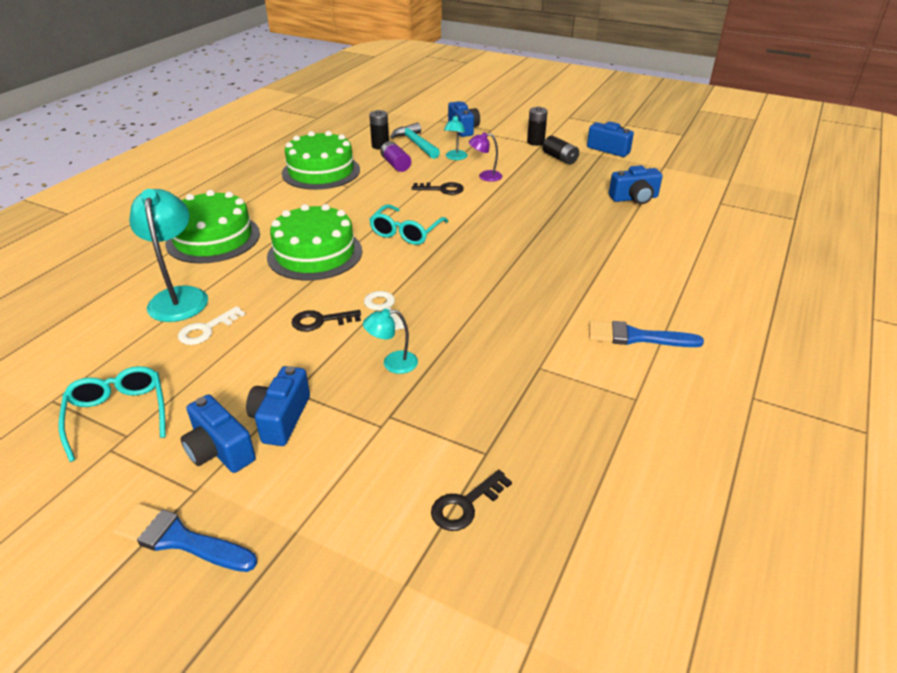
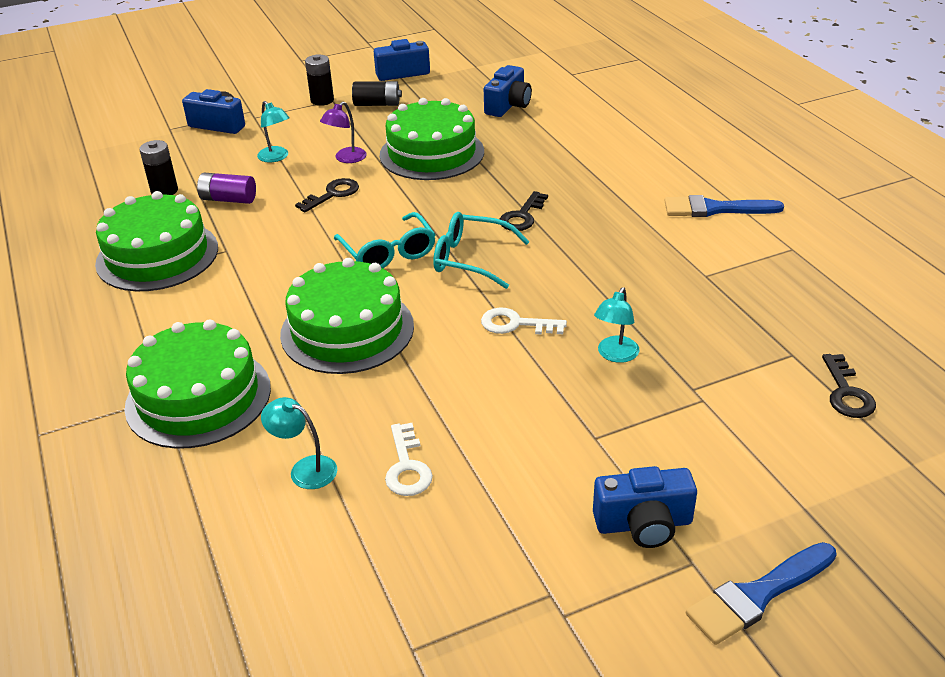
camera: 50 degrees left, 0 degrees up
(118, 414) = (504, 591): turquoise glasses -> turquoise glasses (471, 259)
(179, 297) = (305, 469): turquoise lamp -> turquoise lamp, size x0.53
(281, 418) = (631, 462): blue camera -> none
(321, 321) = (489, 374): black key -> black key (522, 216)
(416, 144) = (201, 167): turquoise hammer -> none
(533, 198) = (432, 153): none -> green cake
(636, 337) = (715, 209): blue brush -> blue brush turned 45 degrees clockwise

